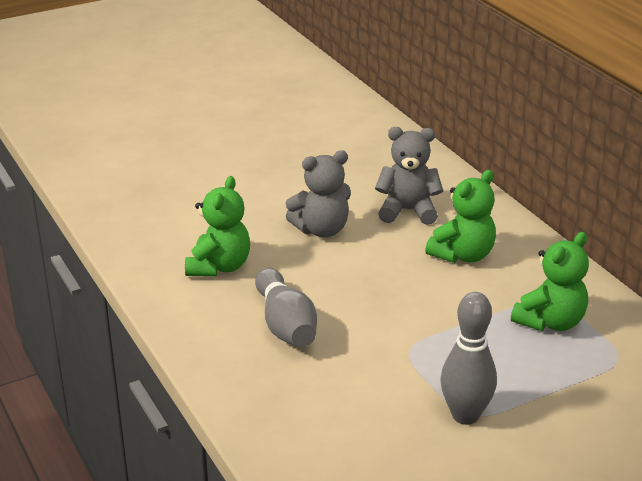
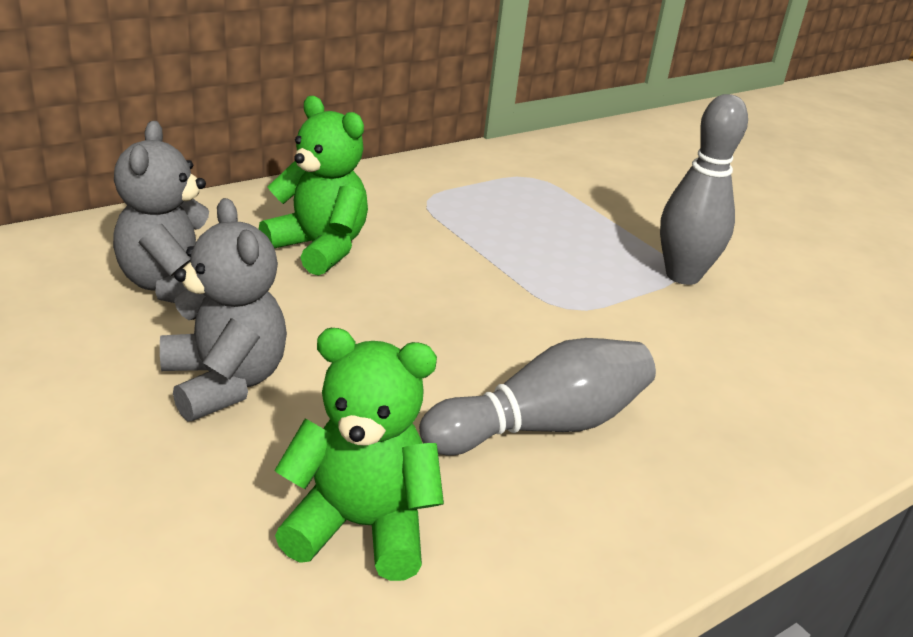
camera: 100 degrees left, 0 degrees up
(550, 322) = (474, 205): green teddy bear -> none

